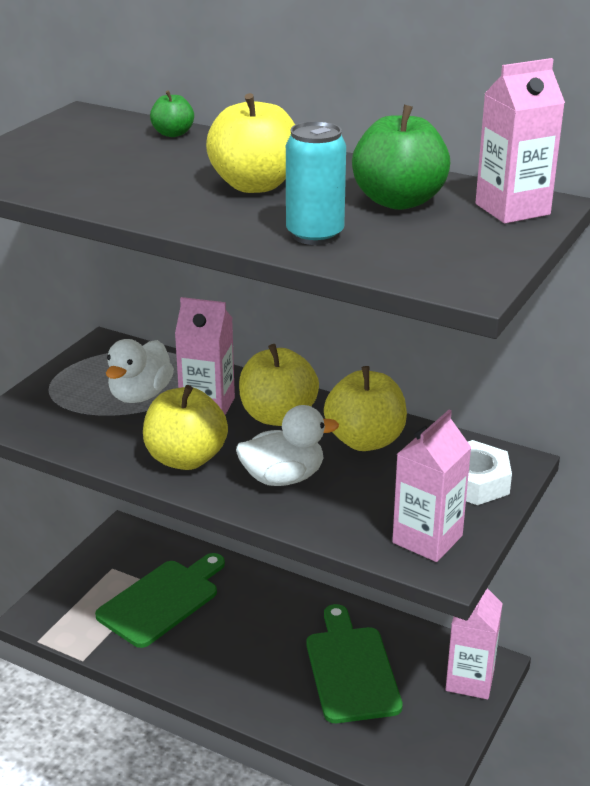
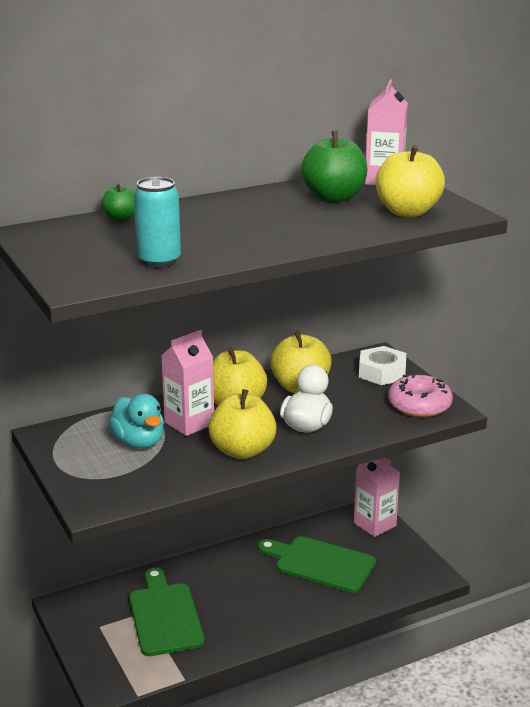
camera: 55 degrees left, 5 degrees down
(140, 395) = (139, 442): white duck -> turquoise duck
(254, 185) = (252, 220): yellow apple -> yellow apple (408, 212)
(315, 235) = (352, 225): turquoise can -> turquoise can (159, 261)
(427, 539) = (419, 405): pink carton -> pink donut

